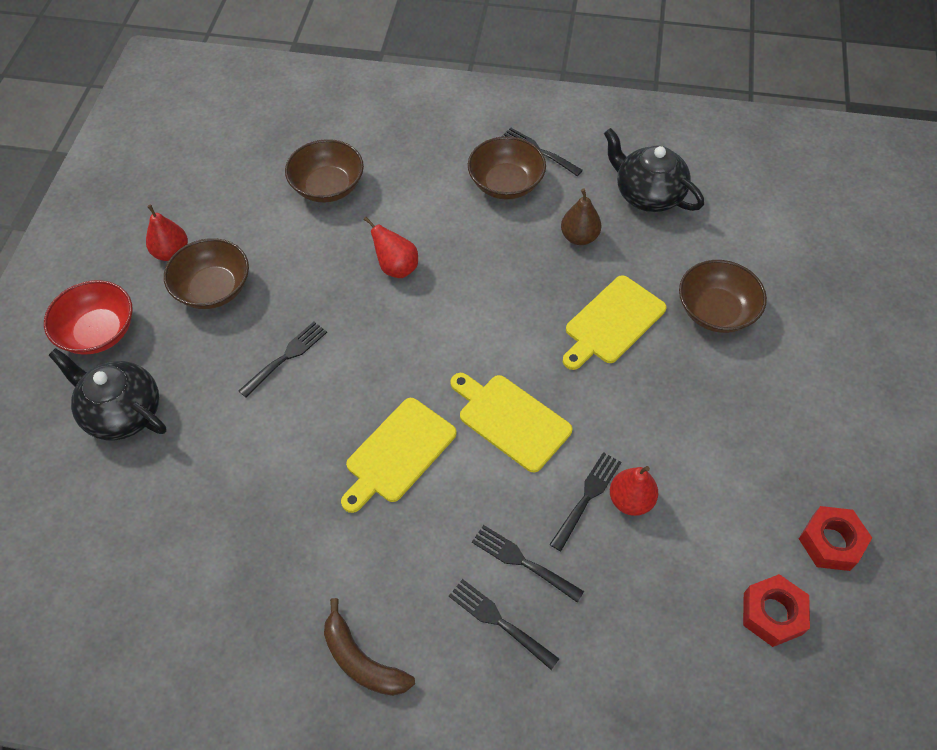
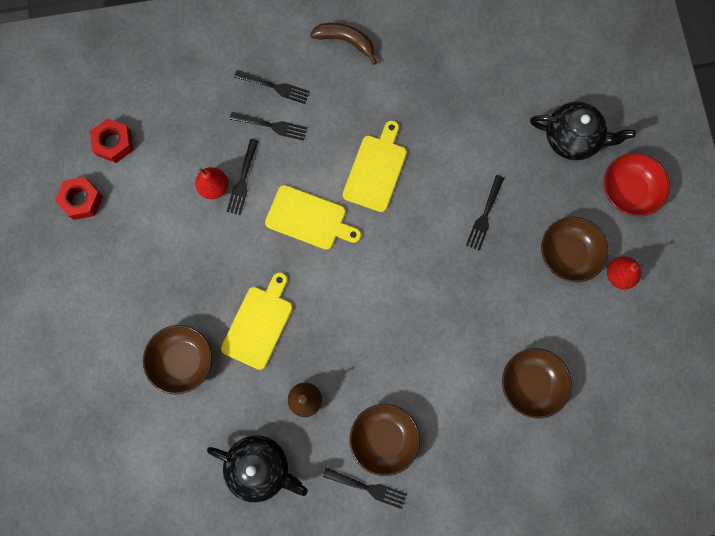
camera: 160 degrees right, 20 degrees up
(396, 267) = (439, 320): red pear -> none

